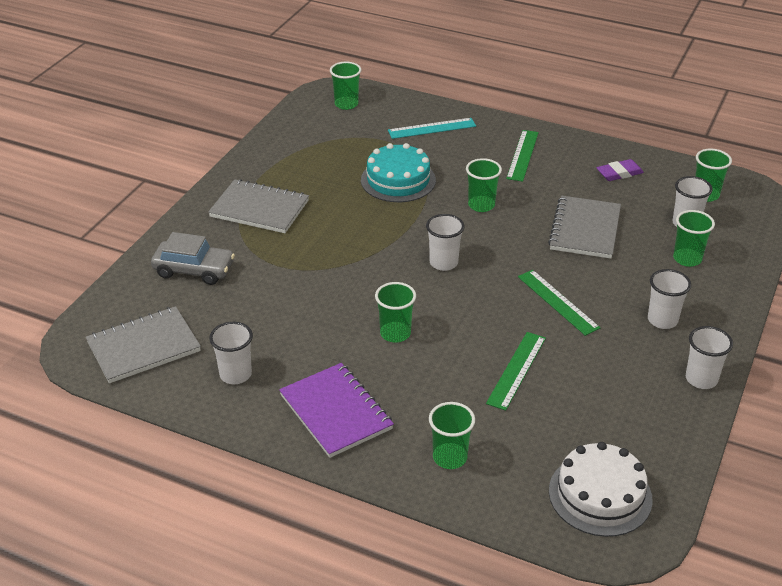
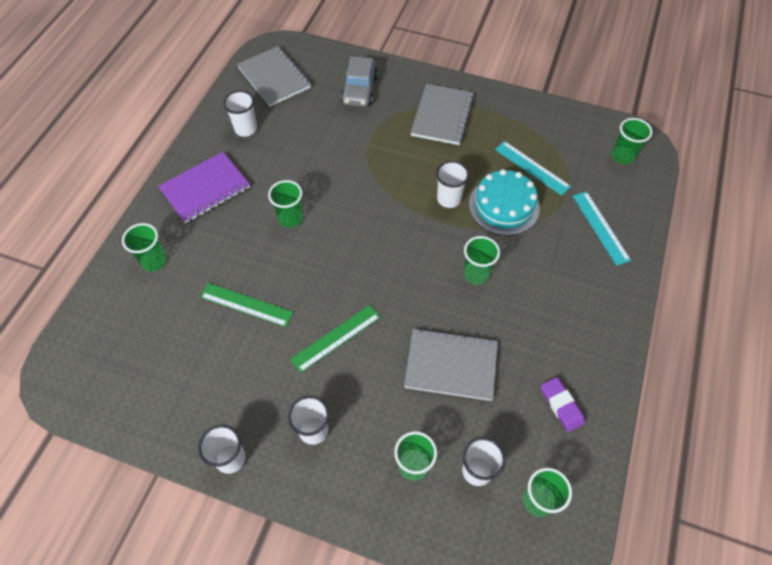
camera: 85 degrees right, 20 degrees up
(350, 157) = (532, 167): none -> turquoise ruler
(443, 263) = (384, 247): white cup -> white cup (449, 199)
(522, 155) = (573, 309): green ruler -> none
(600, 495) = (104, 363): white cake -> none

